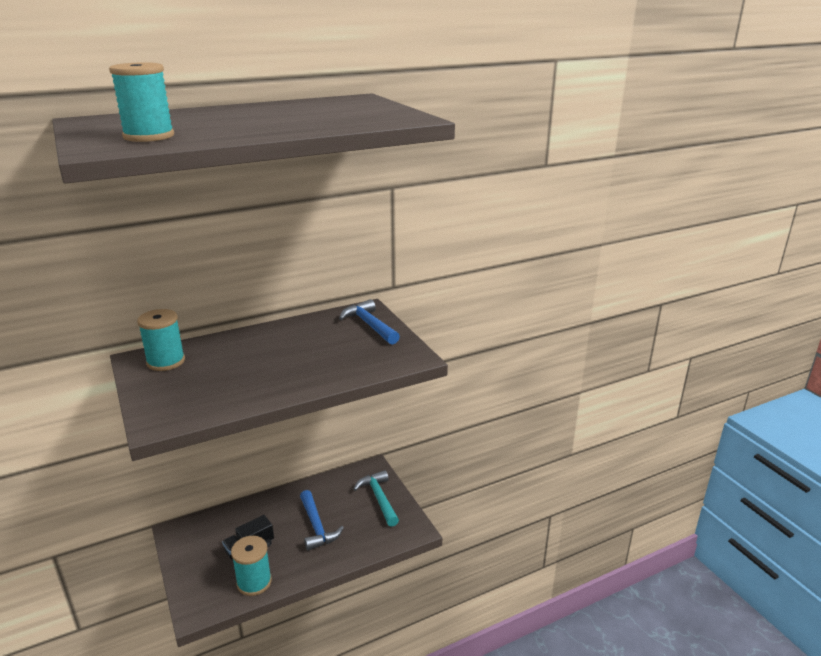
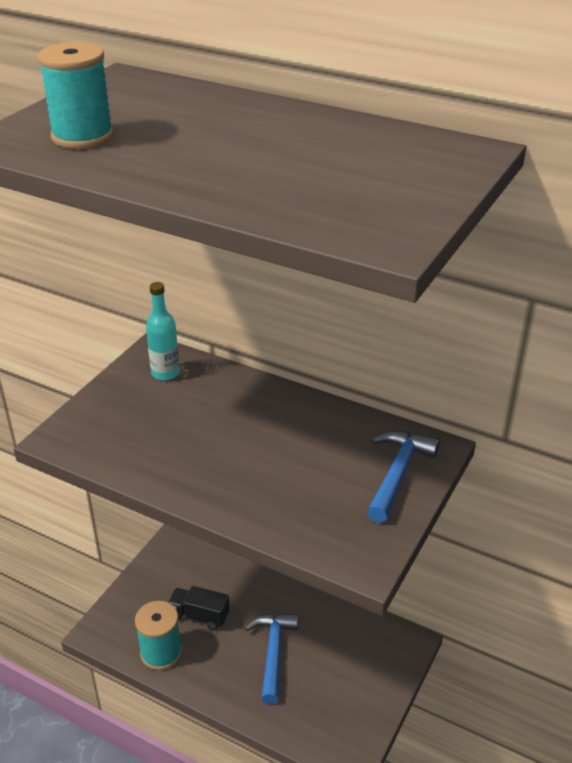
camera: 55 degrees right, 10 degrees up
(166, 361) = (165, 373): turquoise spool -> turquoise bottle
(317, 526) = (273, 653): blue hammer -> blue hammer turned 150 degrees clockwise
(379, 498) = (366, 683): turquoise hammer -> none

